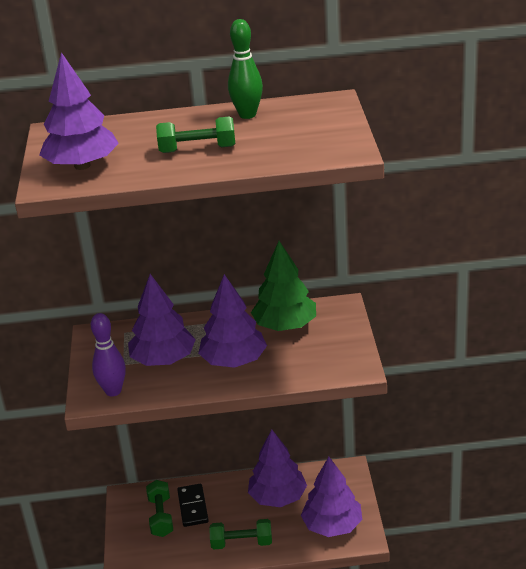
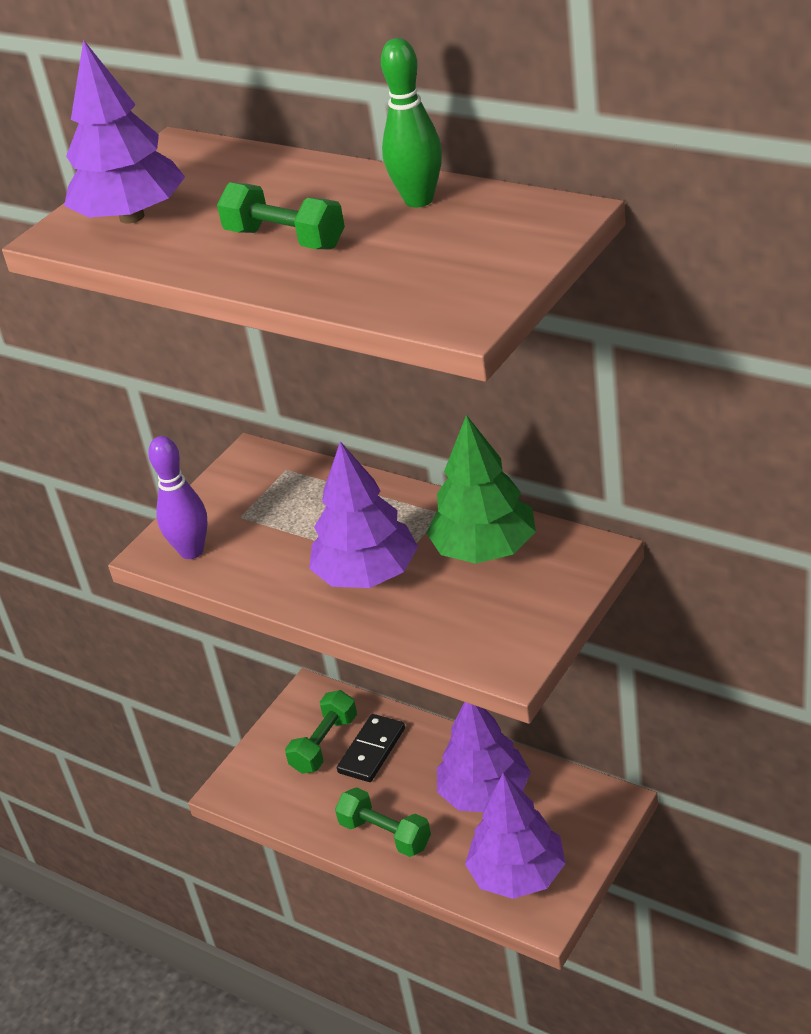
camera: 40 degrees right, 5 degrees up
(163, 359) = (289, 532): purple tree -> none

